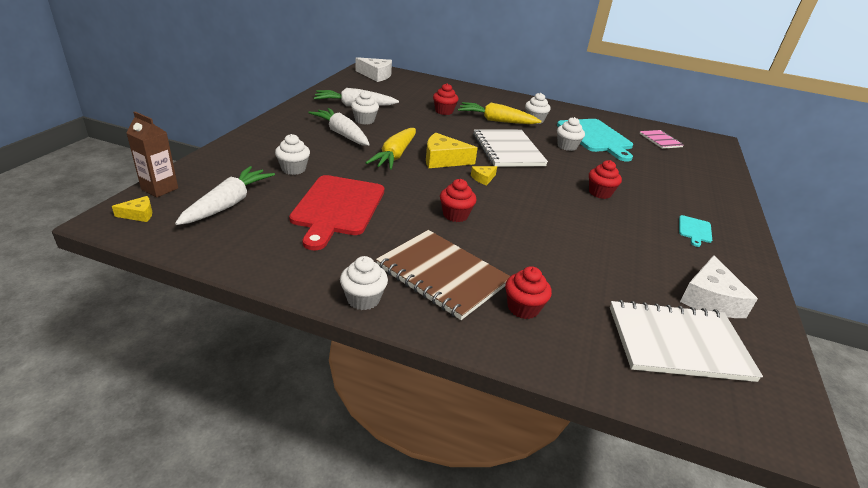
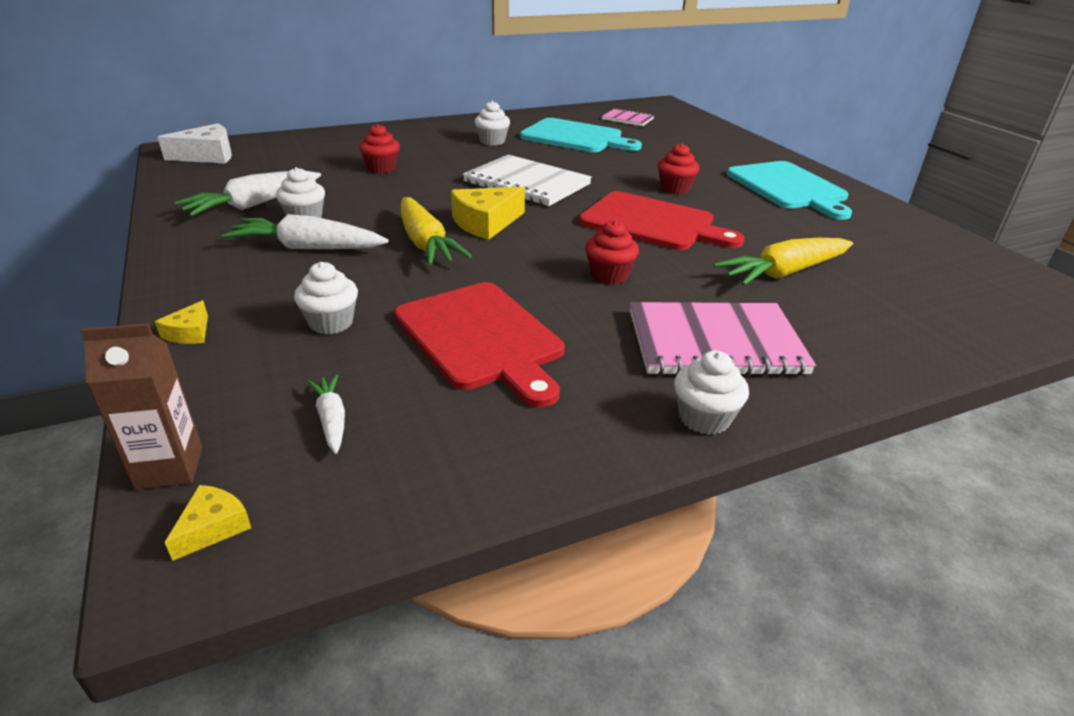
camera: 40 degrees left, 0 degrees up
(228, 204) = (331, 419): white carrot -> white carrot, size x0.52
(442, 275) = (714, 343): brown notebook -> pink notebook
(483, 178) = (561, 224): yellow cheese -> yellow cheese (189, 333)
(496, 121) = (457, 157): yellow carrot -> yellow carrot (783, 273)
(523, 308) = (822, 328): red cupcake -> none
(540, 203) = (652, 223): none -> red cutting board
(567, 146) = (569, 156): white cupcake -> none
(678, 343) = (943, 286): white notebook -> none
(694, 230) = (788, 188): turquoise cutting board -> turquoise cutting board, size x2.26
(710, 299) = (893, 238): white cheese -> none

